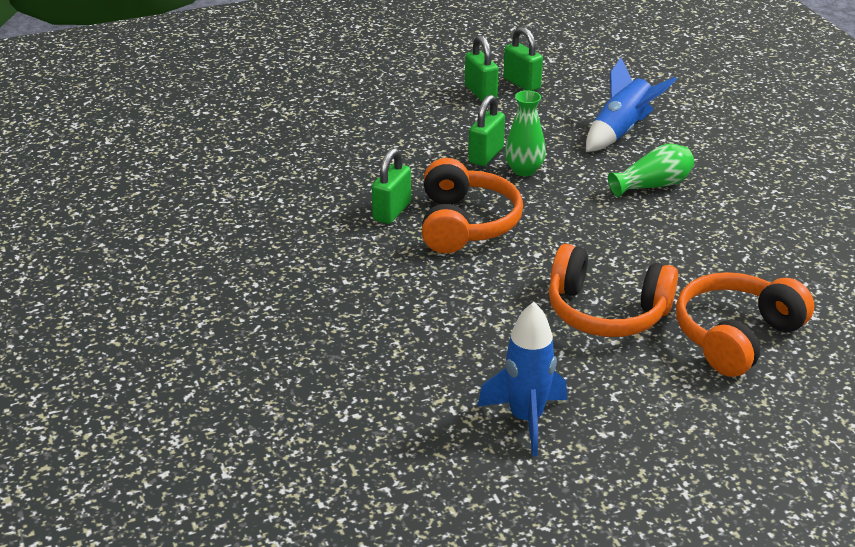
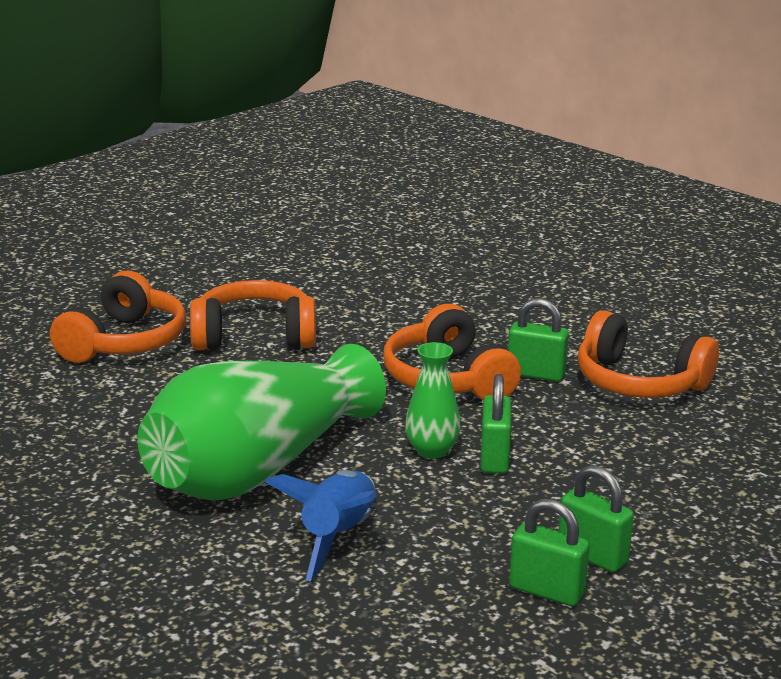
camera: 155 degrees right, 10 degrees down
(322, 186) = (639, 382): none -> orange headphones
(392, 211) = (536, 374): green padlock -> green padlock turned 75 degrees counterclockwise
(526, 419) = (283, 264): blue rocket -> none
(652, 185) = (259, 467): green vase -> green vase, size x2.32

